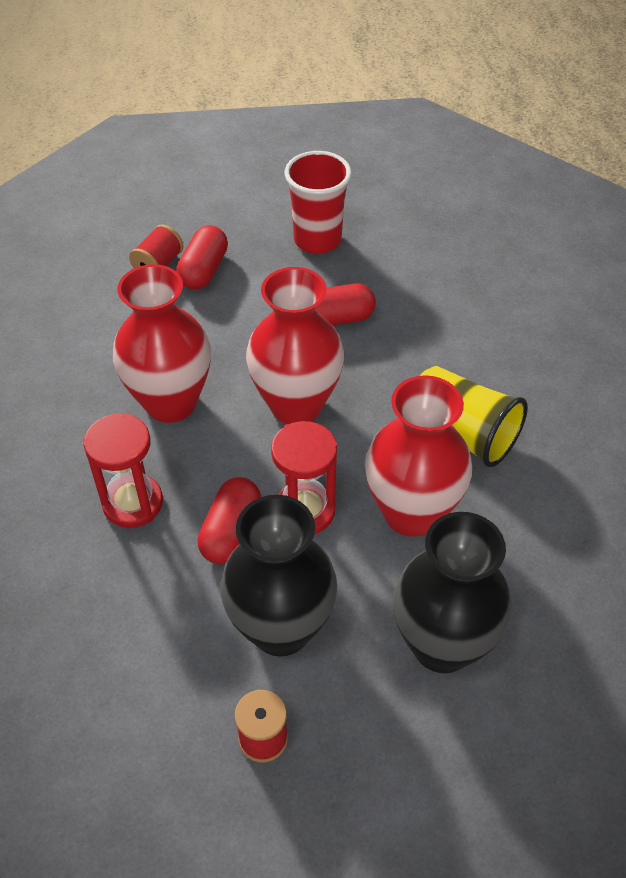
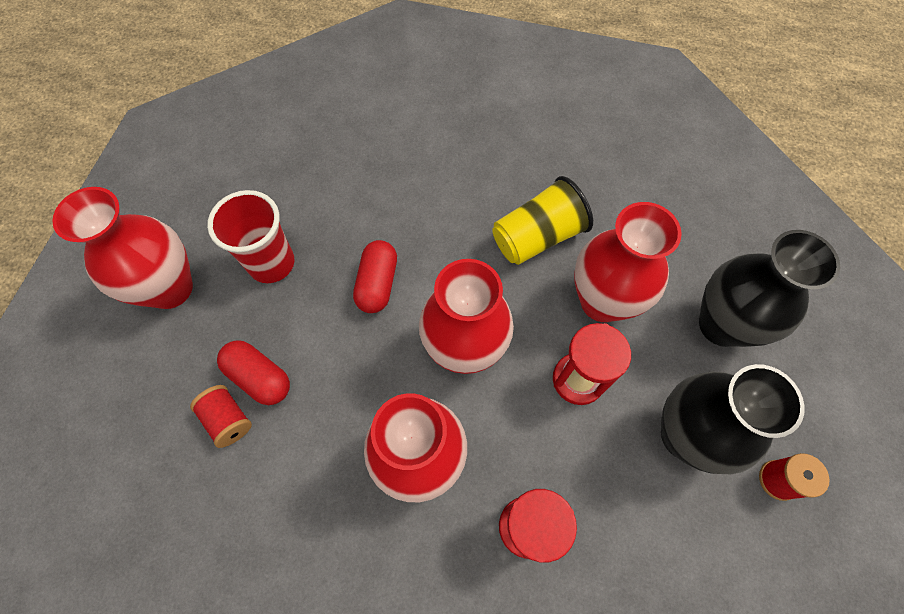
camera: 70 degrees left, 15 degrees up
(231, 532) = (583, 446): red capsule -> none
(260, 188) = (170, 288): none -> red vase

